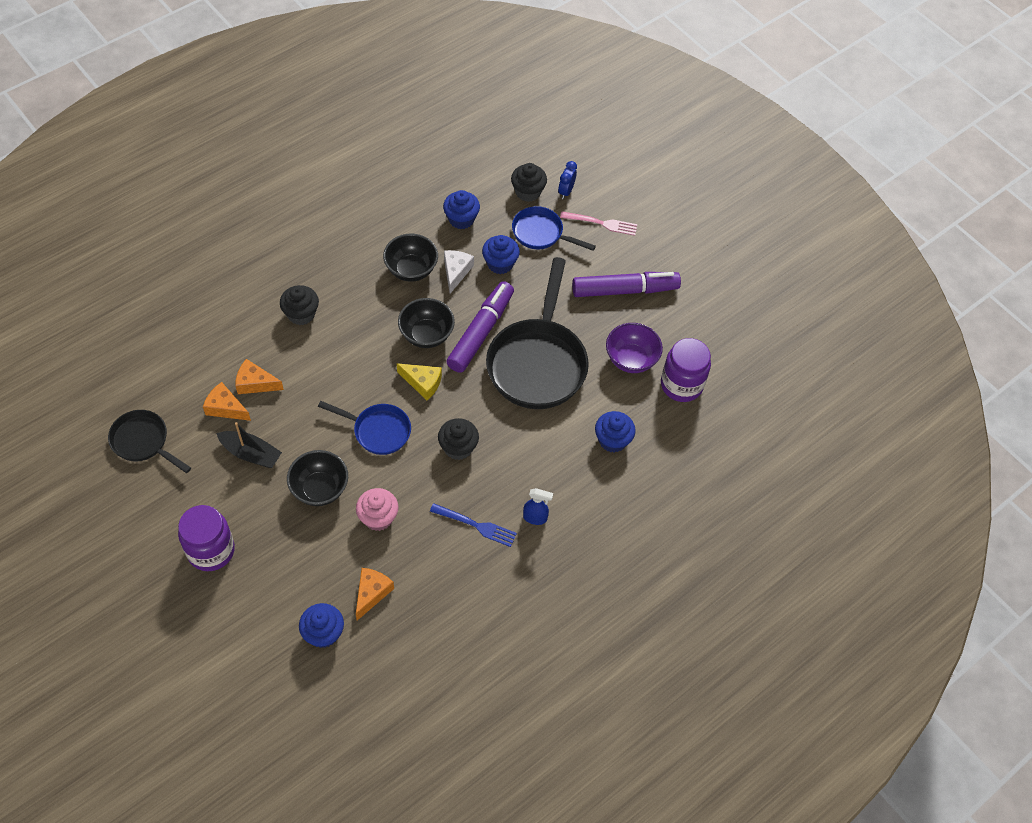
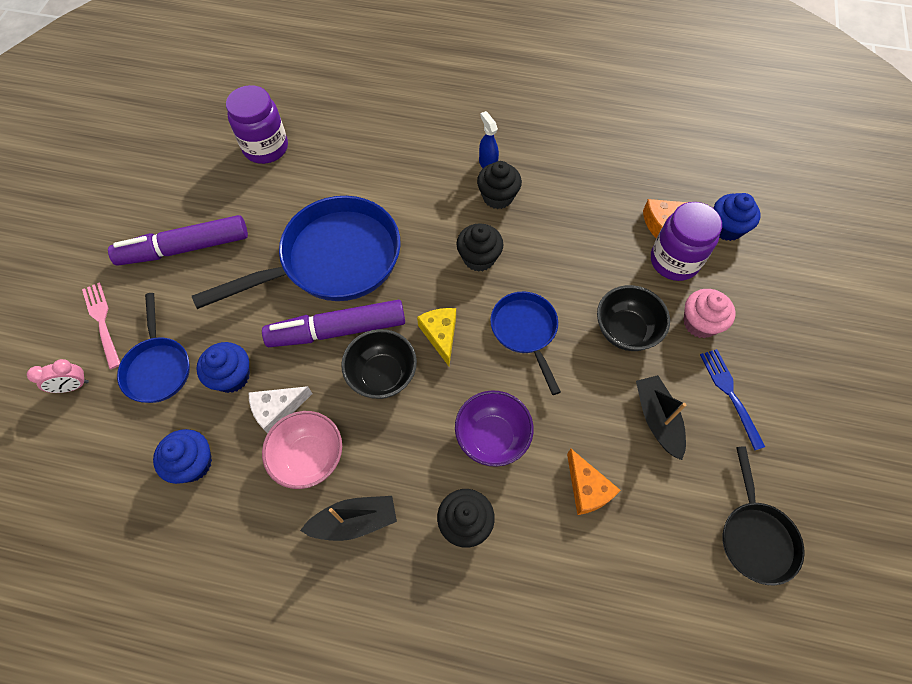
camera: 125 degrees left, 5 degrees up
(211, 551) = (768, 366): purple jar -> purple jar (674, 261)
(225, 408) = (640, 491): orange cheese -> none
(355, 267) = (354, 521): none -> black boat
(378, 517) = (601, 266): pink cupcake -> pink cupcake (700, 323)
(411, 269) = (309, 457): black bowl -> pink bowl
(476, 525) = (534, 195): blue fork -> blue fork (730, 394)
(528, 192) = (99, 424): black cupcake -> black cupcake (497, 197)
(538, 362) = (332, 260): black pan -> blue pan
(566, 191) = (73, 386): blue clock -> pink clock
(612, 440) = (366, 160): blue cupcake -> none
(624, 290) = (185, 248): purple marker -> purple marker turned 60 degrees counterclockwise
(631, 359) = (267, 196): purple bowl -> purple bowl (492, 437)

